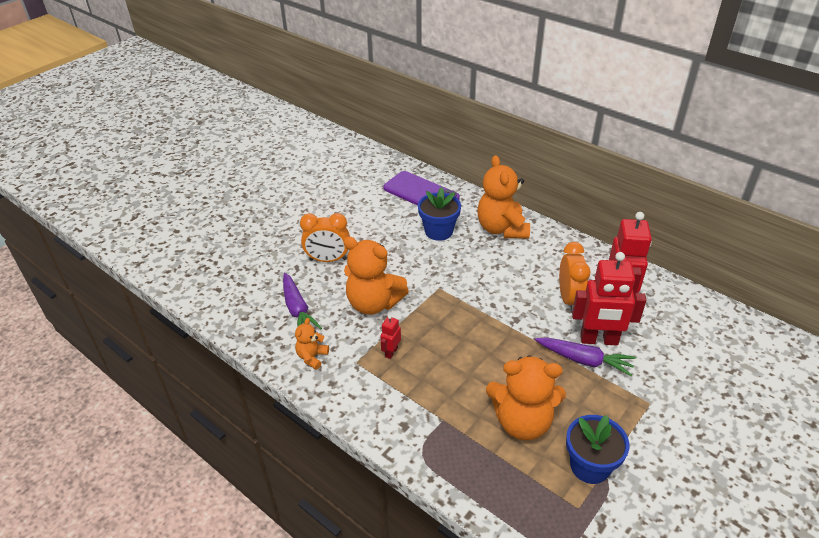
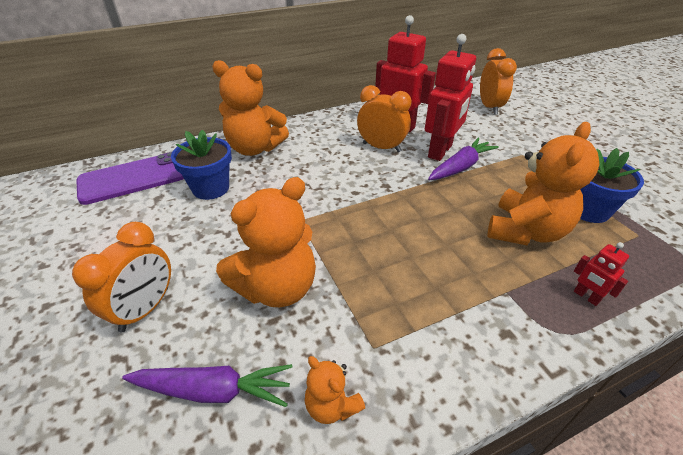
camera: 65 degrees left, 0 degrees up
(391, 352) = (376, 301): red robot -> red robot (586, 296)
(732, 359) = (489, 107): none -> orange clock

